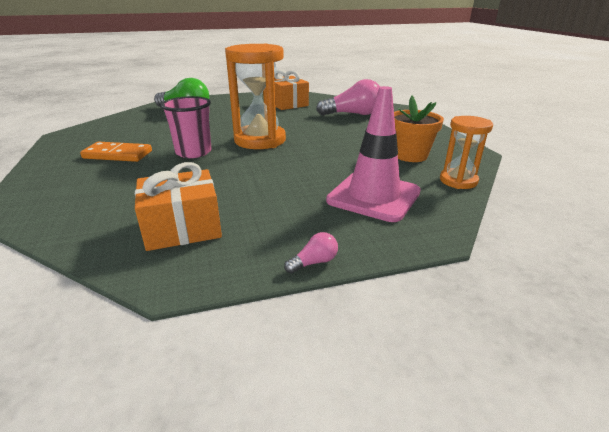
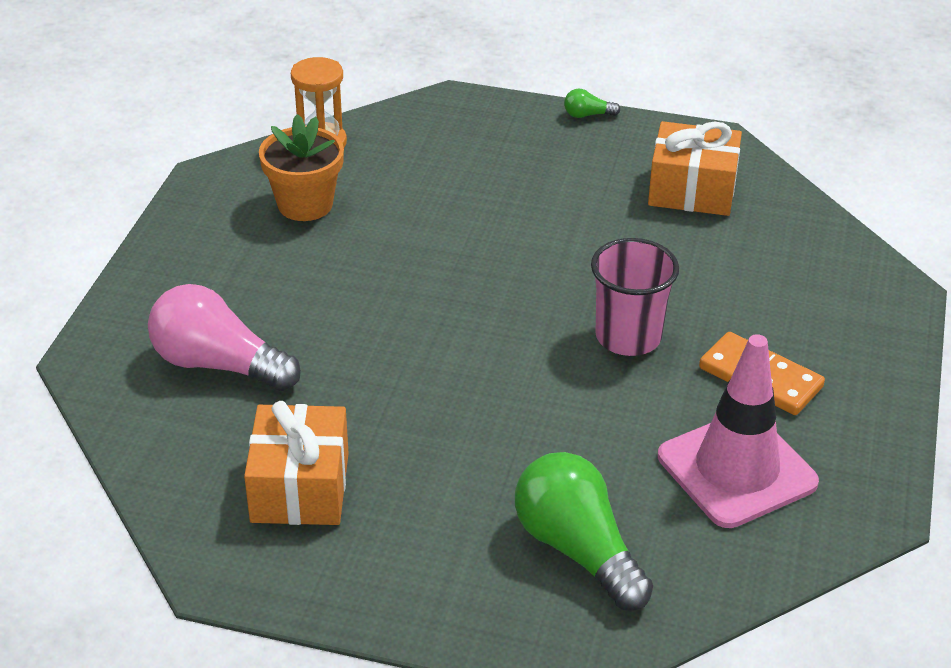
camera: 150 degrees left, 10 degrees up
(260, 140) = (494, 333): orange hourglass -> none
(314, 262) = (587, 115): pink light bulb -> green light bulb
(373, 196) = (451, 158): pink traffic cone -> pink traffic cone (736, 470)

